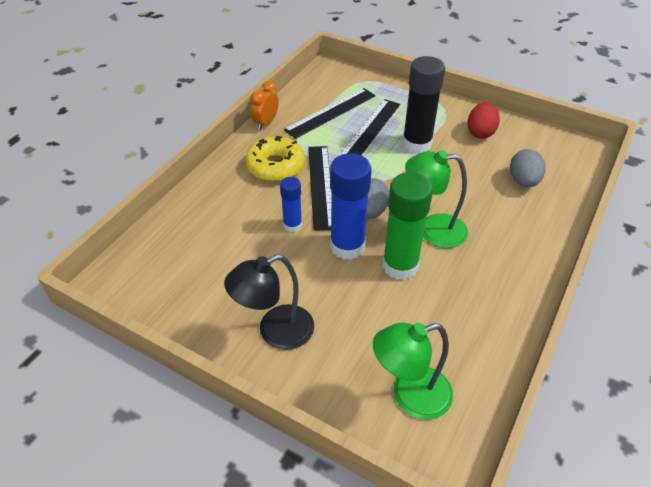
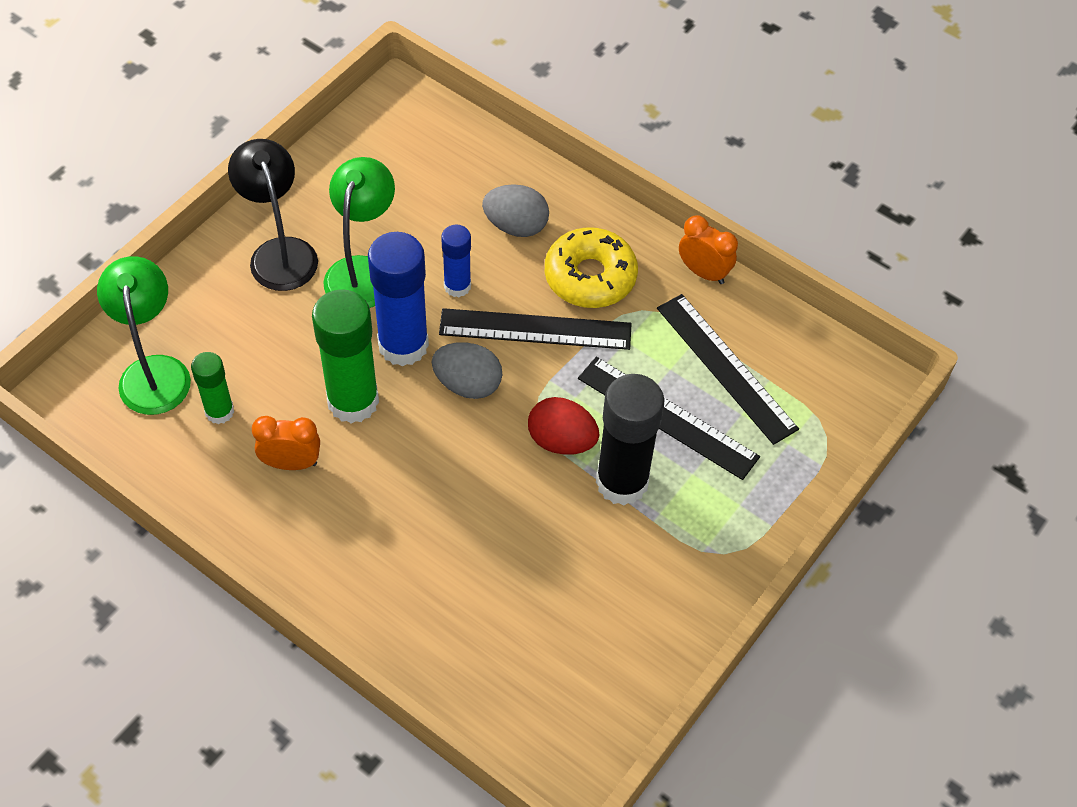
camera: 95 degrees right, 10 degrees up
(432, 230) = (412, 457): green lamp -> green lamp (362, 271)
(433, 342) = (219, 411): none -> green glue stick
(460, 291) = (291, 463): none -> orange clock
(480, 132) = (643, 594): red egg -> red egg (561, 441)
(523, 181) = (499, 622): grey egg -> grey egg (516, 226)

